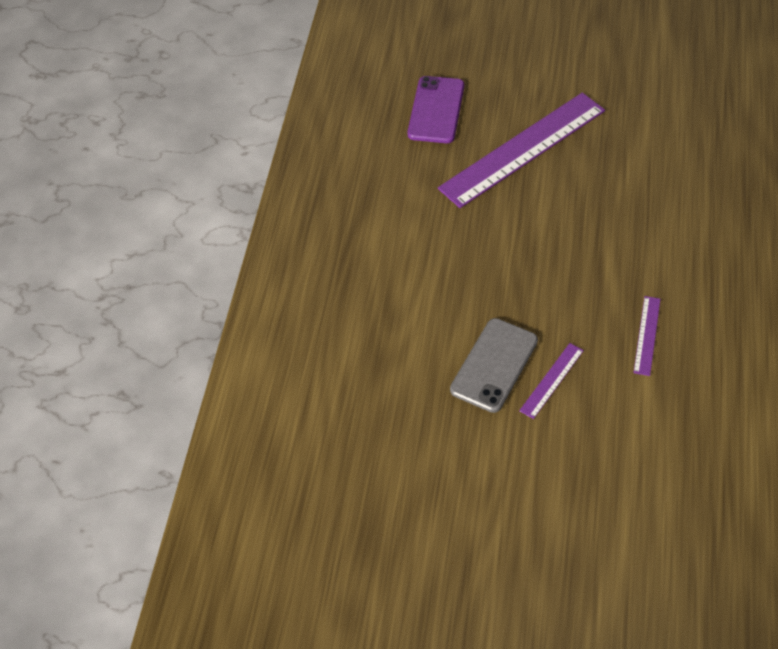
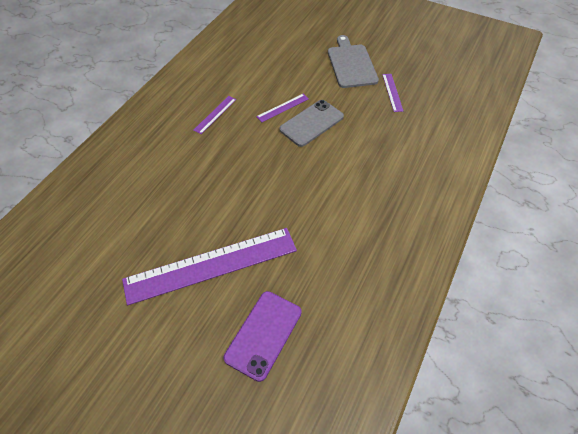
camera: 165 degrees left, 0 degrees up
(385, 470) = (392, 92): none -> purple ruler
(477, 517) = (351, 64): none -> grey cutting board

